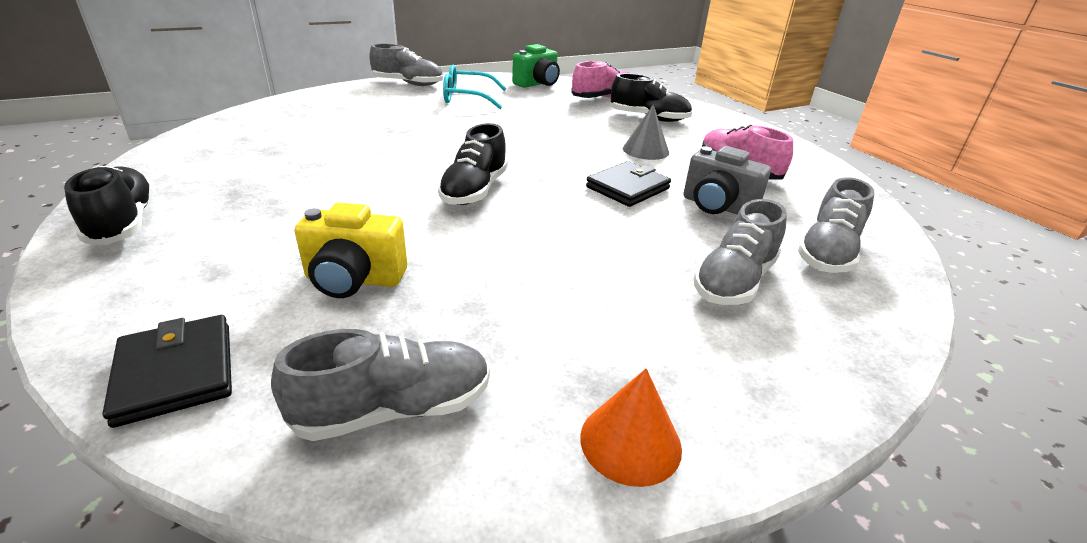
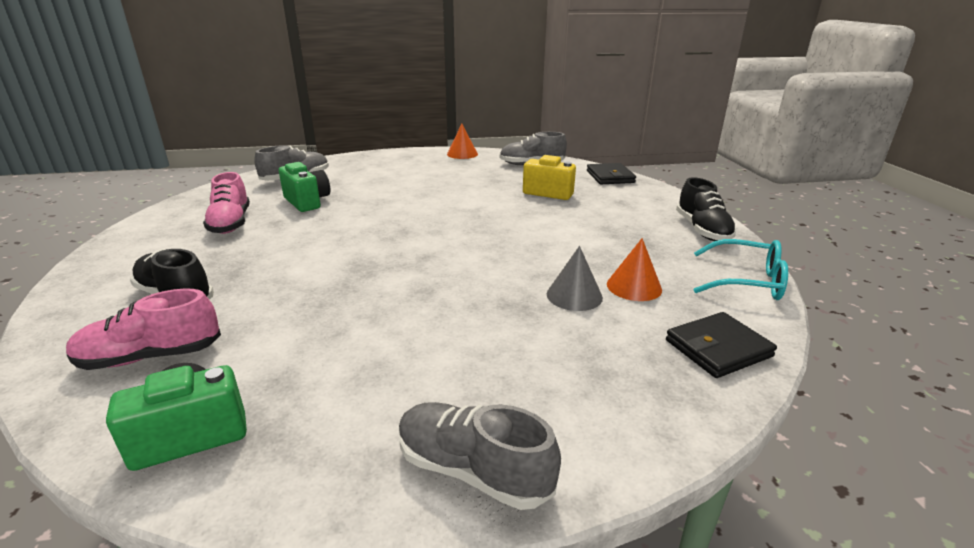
camera: 160 degrees left, 5 degrees down
(286, 149) = (634, 286): none -> orange cone
(467, 98) = (381, 384): turquoise glasses -> turquoise glasses (746, 281)
(474, 190) = (465, 228): black shoe -> none
(627, 188) = (347, 218): black wallet -> black wallet (718, 348)
(645, 150) = (272, 249): grey cone -> grey cone (574, 295)
(717, 206) = (307, 202): grey camera -> green camera
(734, 281) = (366, 175): grey shoe -> none

